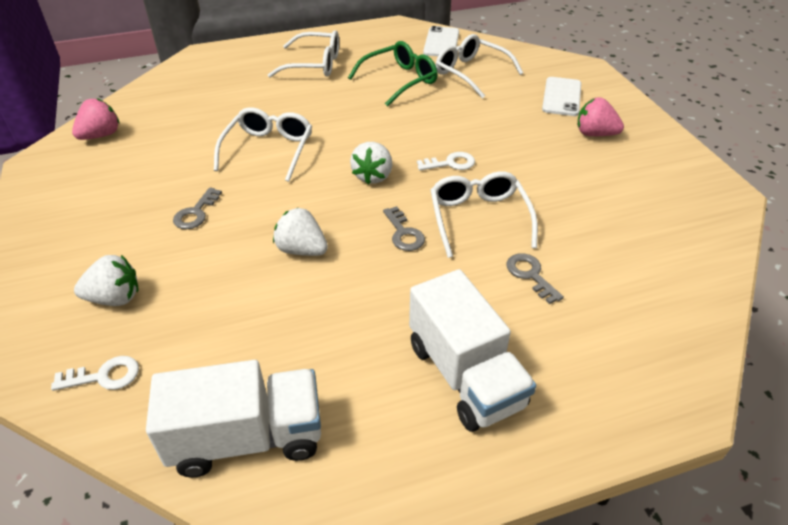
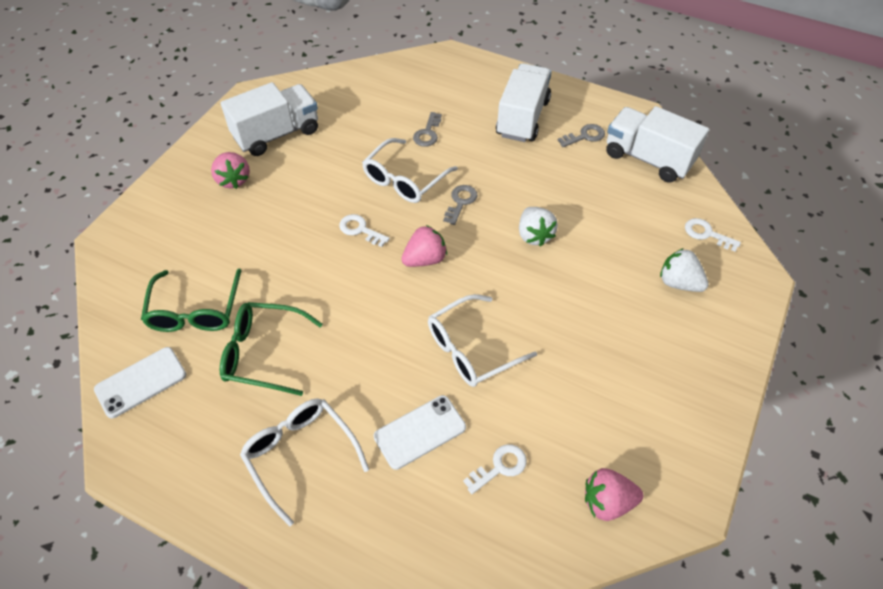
camera: 135 degrees left, 10 degrees up
(188, 114) = (499, 467): none -> white key
(196, 213) = (581, 320): grey key -> grey key (584, 136)
(373, 176) = (425, 259): white strawberry -> pink strawberry
(471, 73) = (195, 311): white glasses -> green glasses
(561, 97) = (186, 226): white phone -> white phone (420, 432)
(639, 180) = (277, 134): none -> white truck

